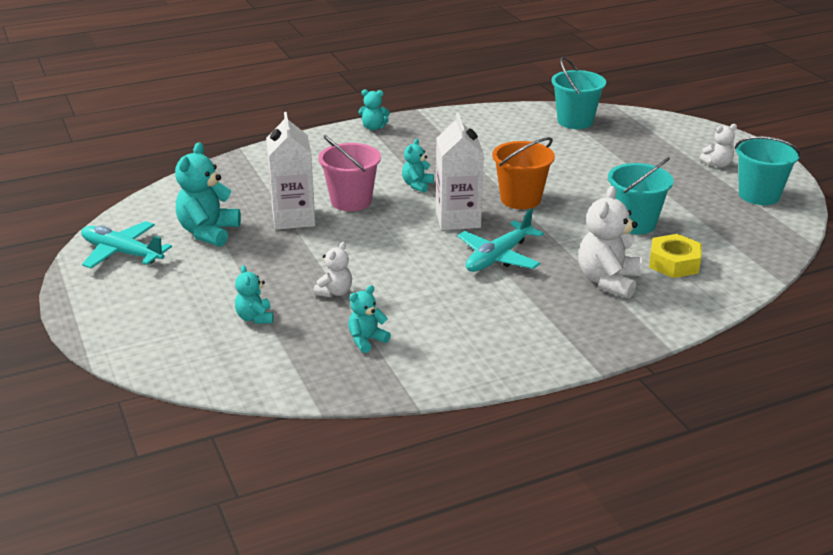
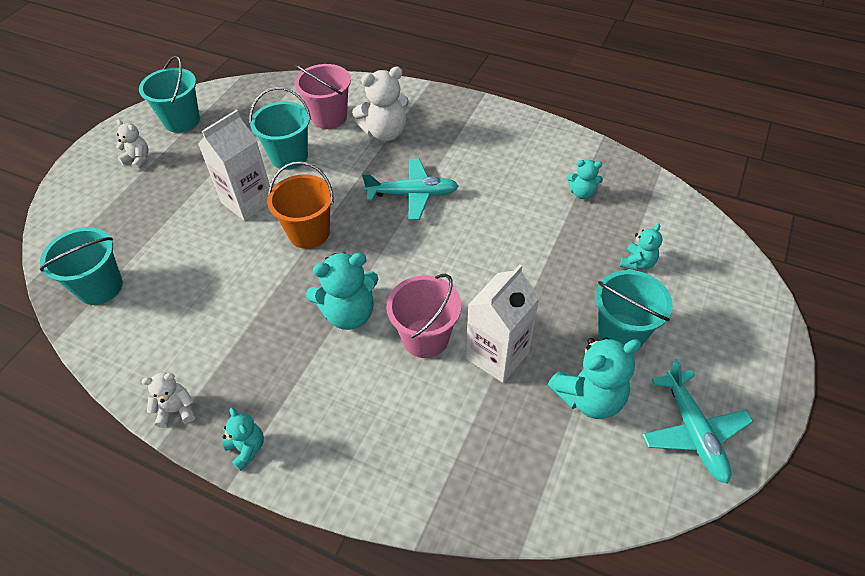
camera: 130 degrees left, 20 degrees up
(221, 271) = (621, 333): none -> turquoise bucket
(335, 292) = (557, 245): white teddy bear -> white teddy bear (177, 410)
(417, 185) = (349, 313): turquoise teddy bear -> turquoise teddy bear, size x1.79
(458, 219) = (381, 248): white carton -> white carton (247, 201)
(674, 263) = (329, 117): yellow nut -> pink bucket

